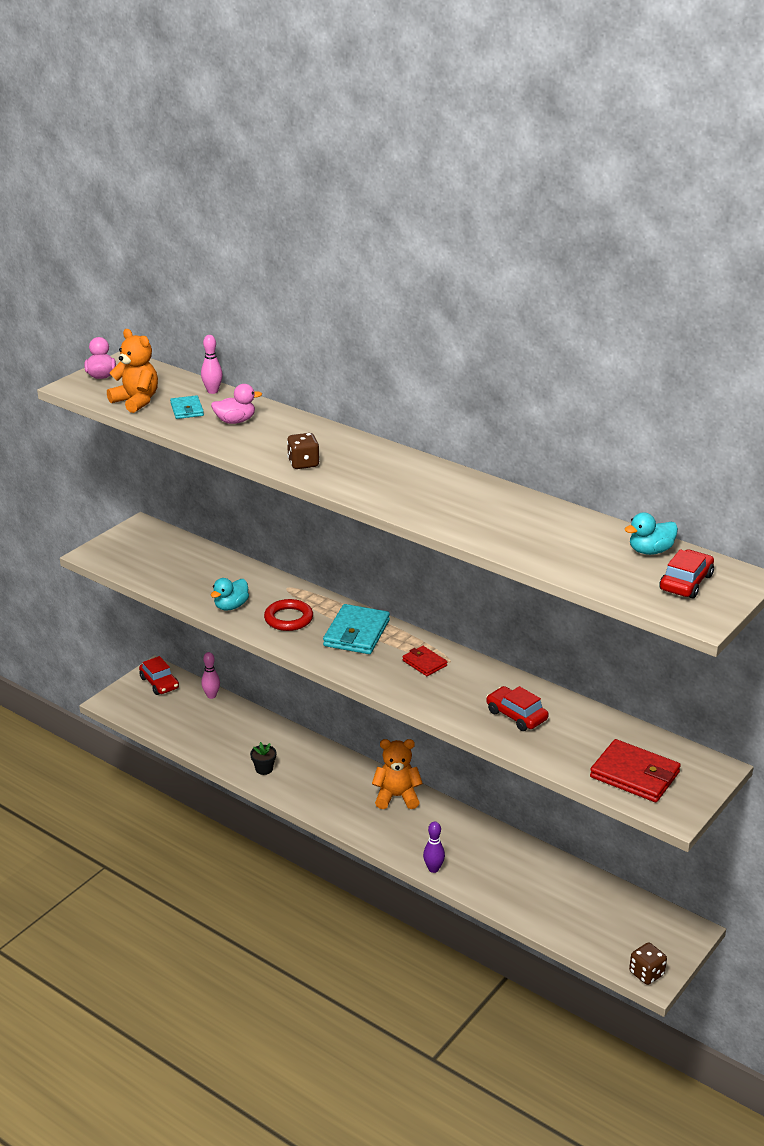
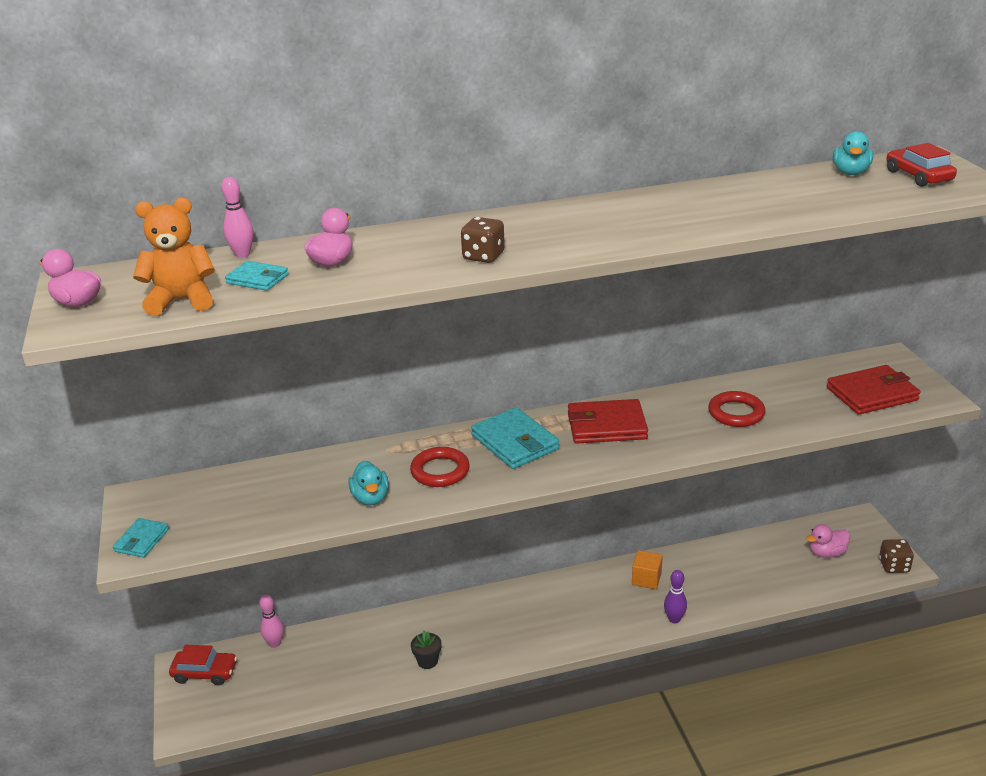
camera: 50 degrees left, 0 degrees up
(107, 550) = (142, 540): none -> turquoise wallet
(397, 797) = (559, 593): orange teddy bear -> none
(424, 663) = (606, 426): red wallet -> red wallet, size x1.80
(463, 834) = (646, 579): none -> orange cube
(516, 715) = (736, 413): red car -> red ring
(615, 925) = (826, 553): none -> pink duck

